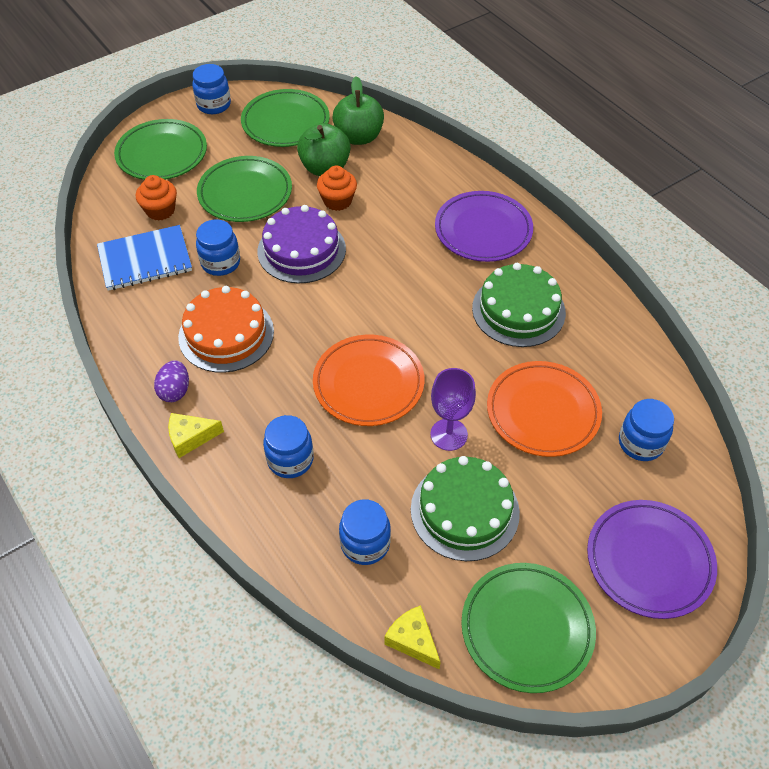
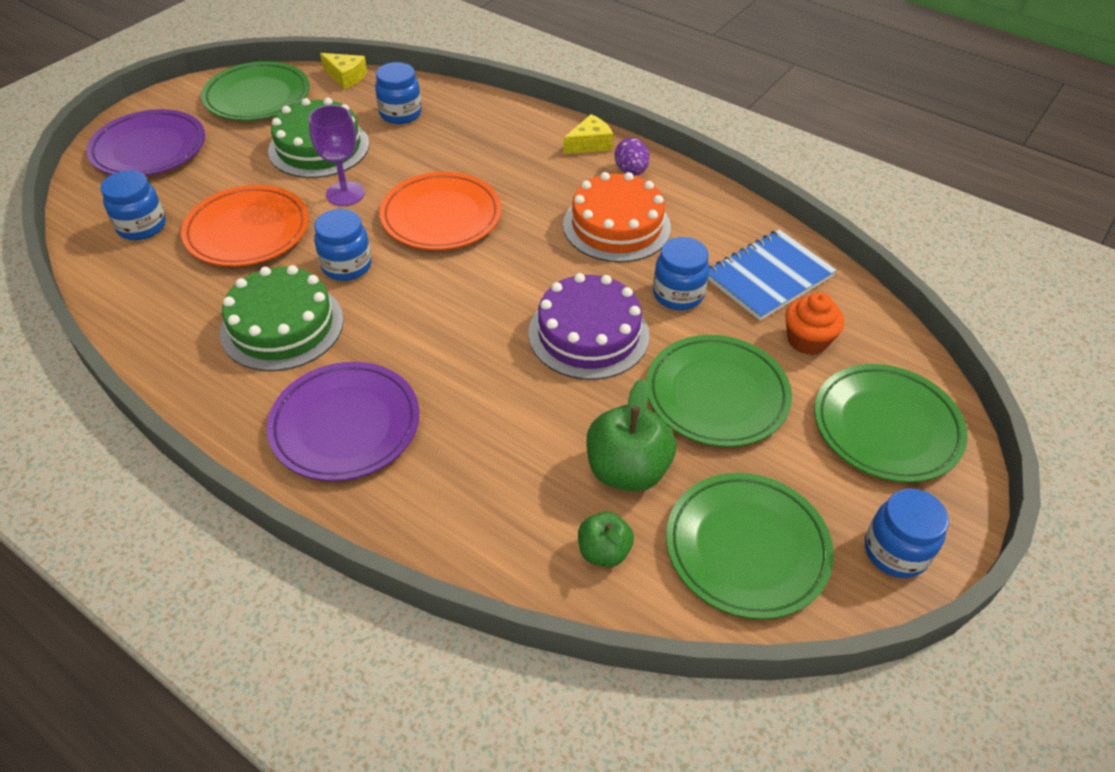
camera: 160 degrees right, 5 degrees down
(290, 460) = (490, 148): blue jar -> blue jar (347, 266)
(337, 201) = (578, 417): orange cupcake -> none
(359, 137) = (603, 551): green apple -> green apple, size x0.59

